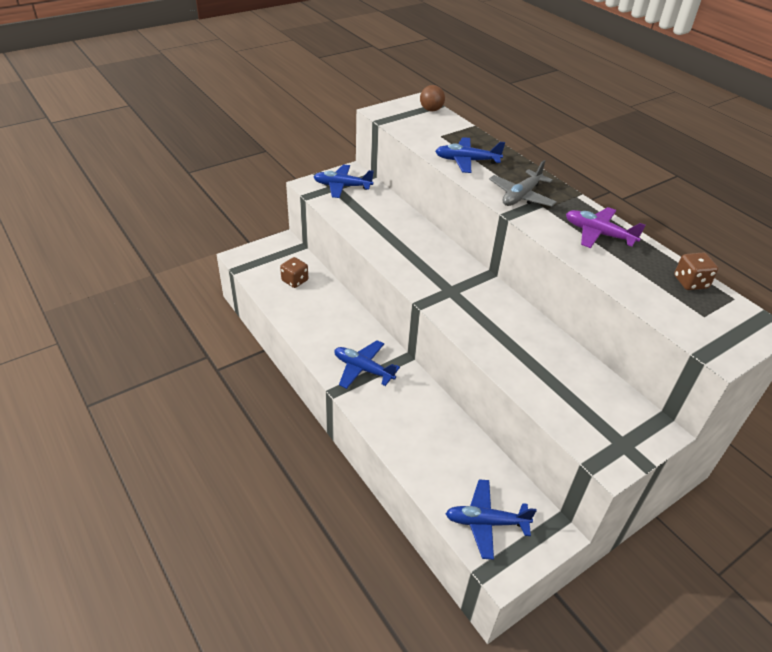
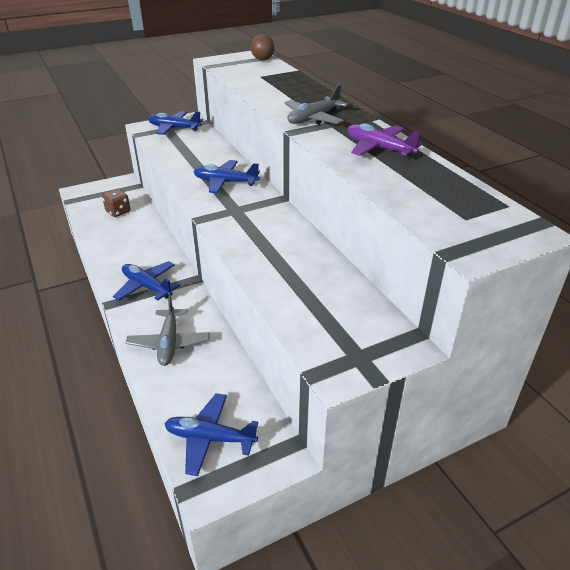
camera: 10 degrees right, 5 degrees down
(410, 430) = (169, 343): none -> grey plane
(467, 161) = (274, 93): blue plane -> blue plane (225, 182)
(690, 282) = (463, 190): brown dice -> none

